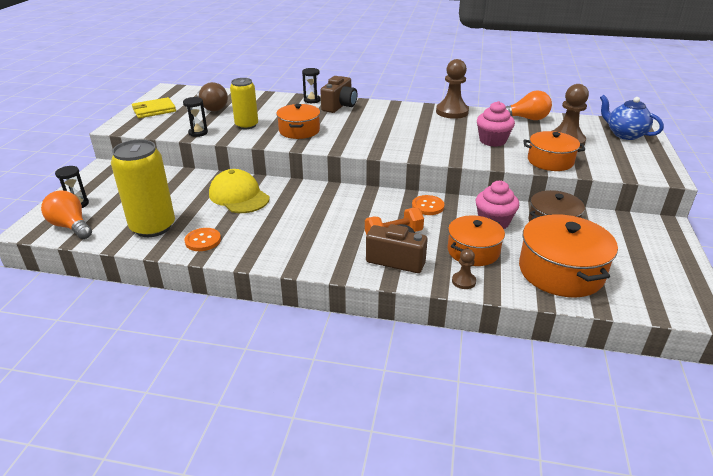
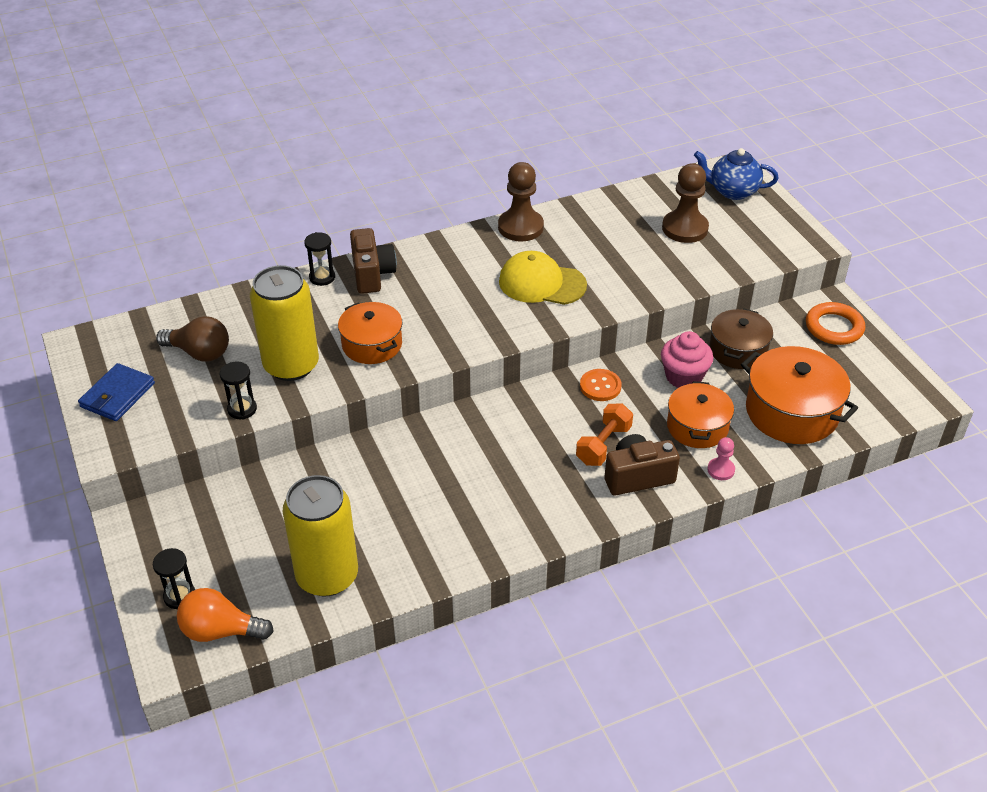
camera: 35 degrees left, 10 degrees up
(154, 110) = (117, 395): yellow wallet -> blue wallet
(203, 241) = (411, 562): orange button -> none
(239, 196) = (374, 477): yellow cap -> yellow cap (541, 283)
(246, 125) = (291, 365): yellow can -> yellow can, size x1.57
(463, 281) = (721, 470): brown pawn -> pink pawn
(492, 141) = (611, 262): pink cupcake -> none
(526, 118) = (613, 205): orange light bulb -> none
(550, 161) = (695, 270): orange pot -> none
(650, 238) = (834, 327): none -> orange ring

